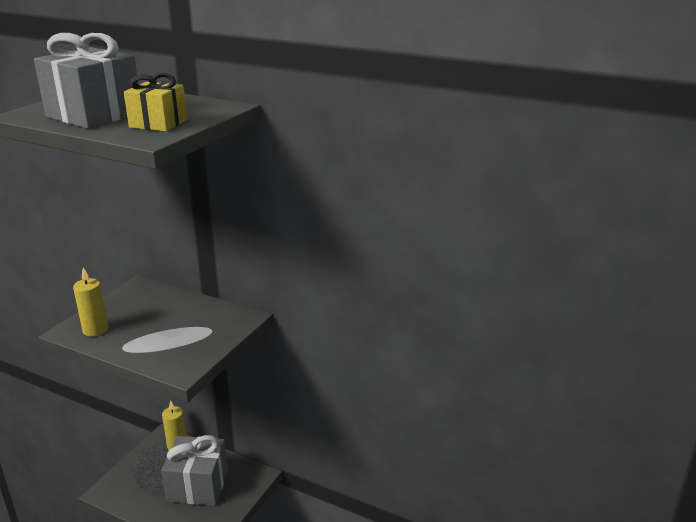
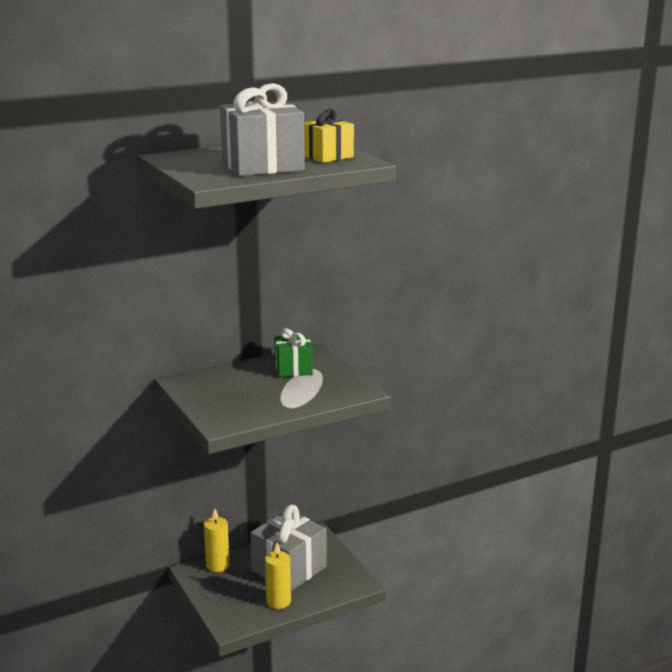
camera: 55 degrees left, 5 degrees down
(95, 330) = (238, 412): yellow candle -> yellow candle (278, 601)
(202, 321) = (293, 369): none -> green gift

